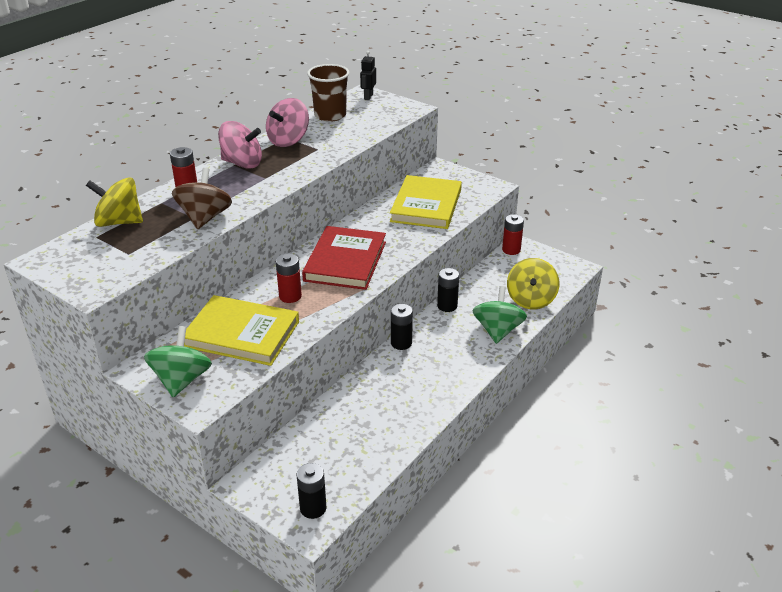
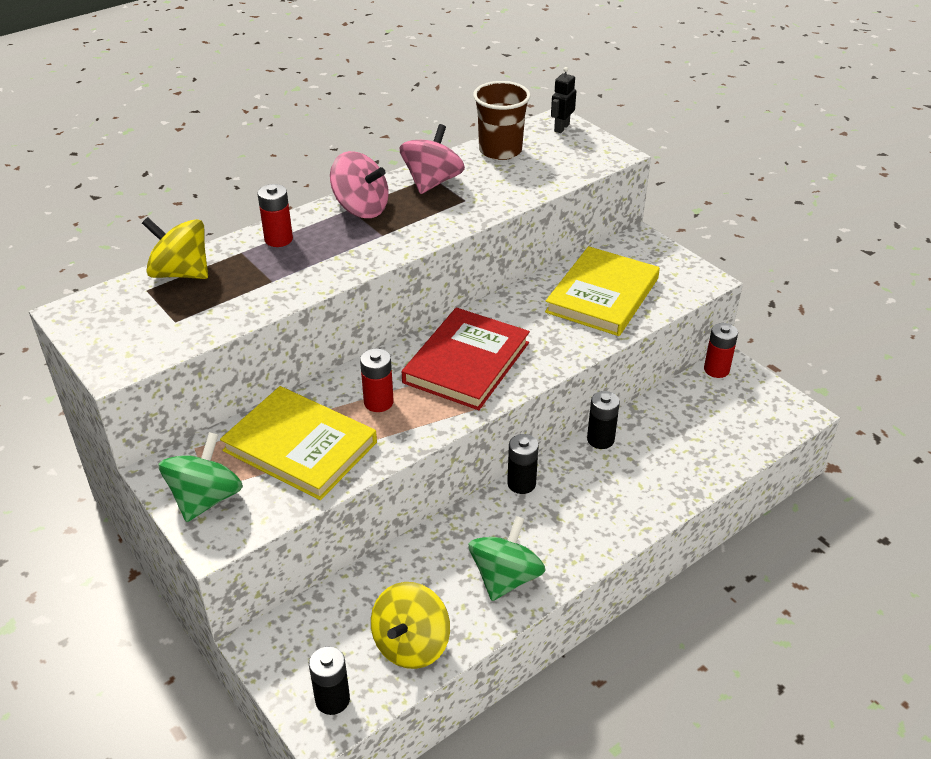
camera: 15 degrees right, 5 degrees up
(205, 218) = (285, 284): brown spinning top -> none
(288, 140) = (432, 182): pink spinning top -> pink spinning top turned 150 degrees clockwise
(497, 331) = (657, 490): green spinning top -> green spinning top (505, 577)
(531, 299) = (719, 451): yellow spinning top -> yellow spinning top (411, 644)

